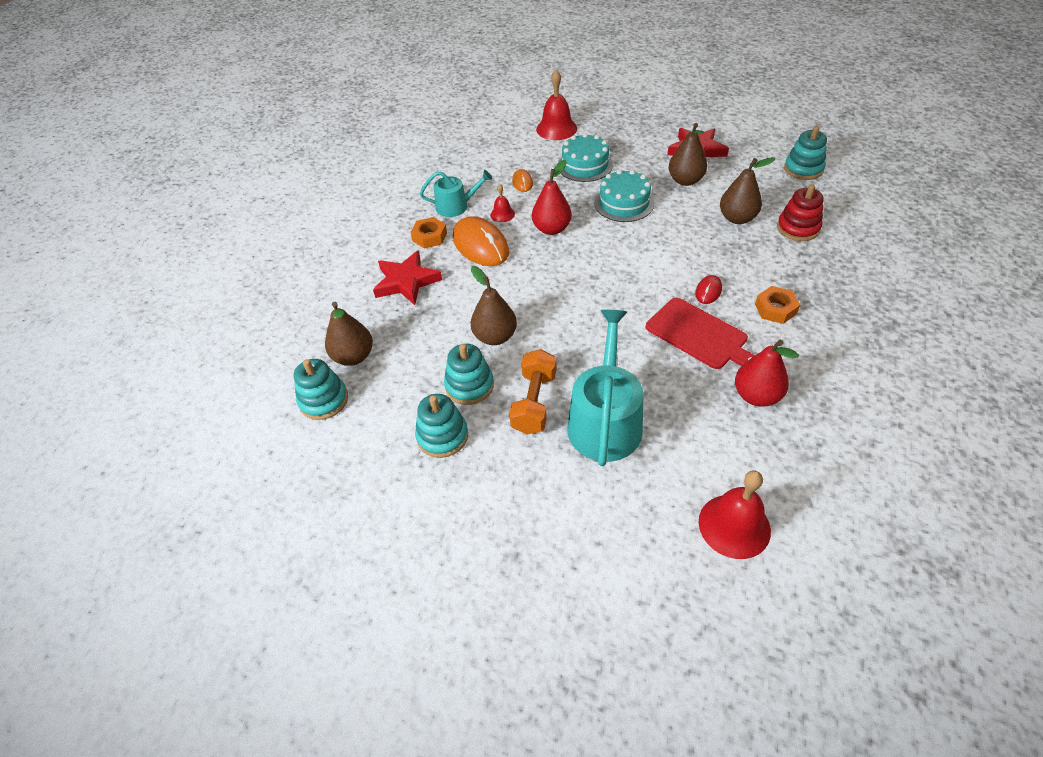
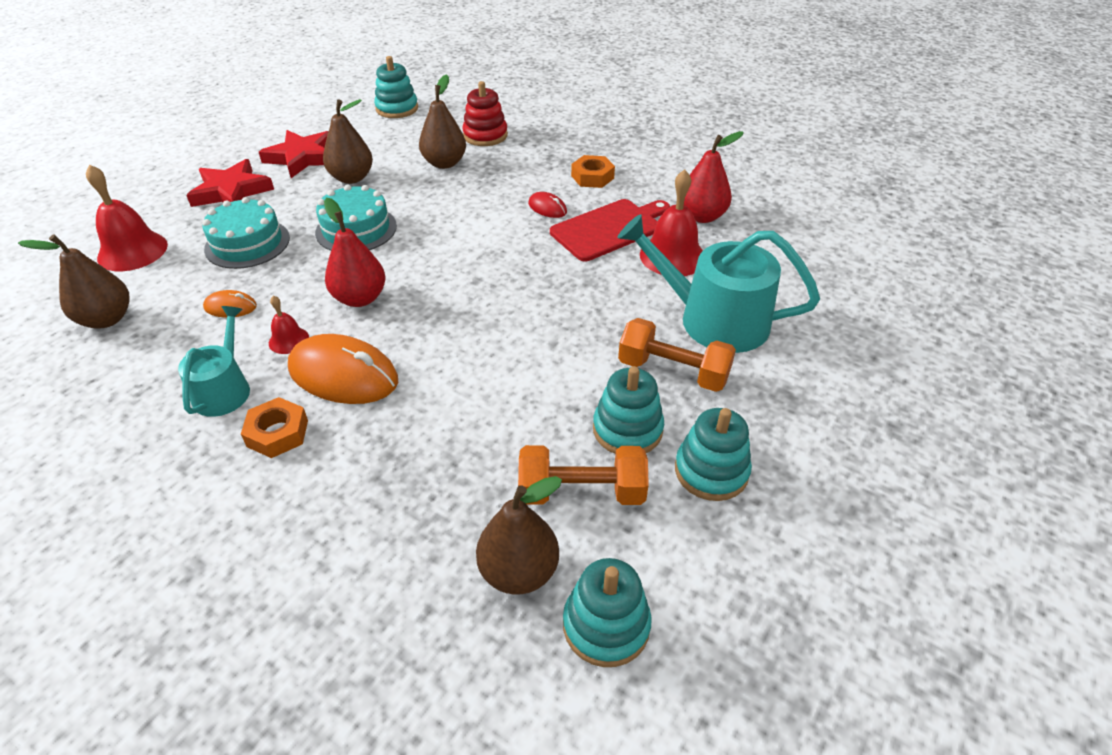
camera: 80 degrees left, 5 degrees down
(406, 281) = (372, 477): red star -> red star (231, 191)
(412, 372) = (581, 492): none -> orange dumbbell
(480, 245) = (343, 375): orange mouse -> orange mouse turned 45 degrees clockwise
(495, 337) = (545, 389): brown pear -> brown pear (106, 319)
(734, 526) = (852, 267): red bell -> red bell (672, 256)

